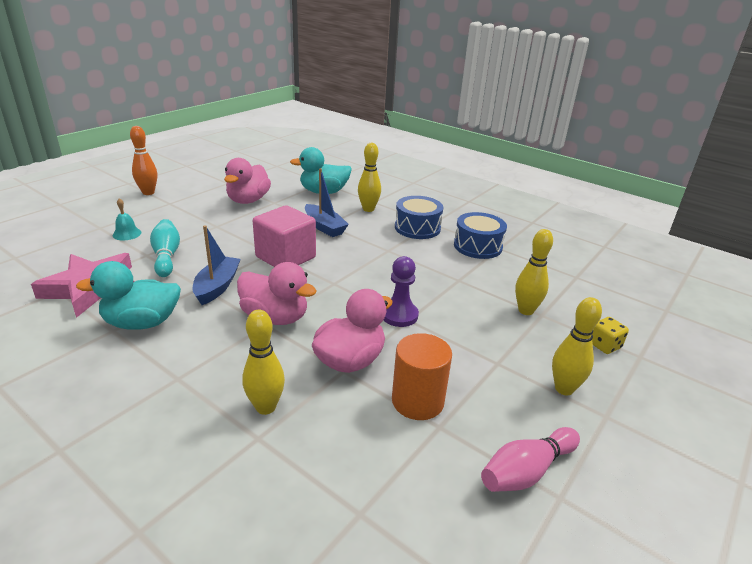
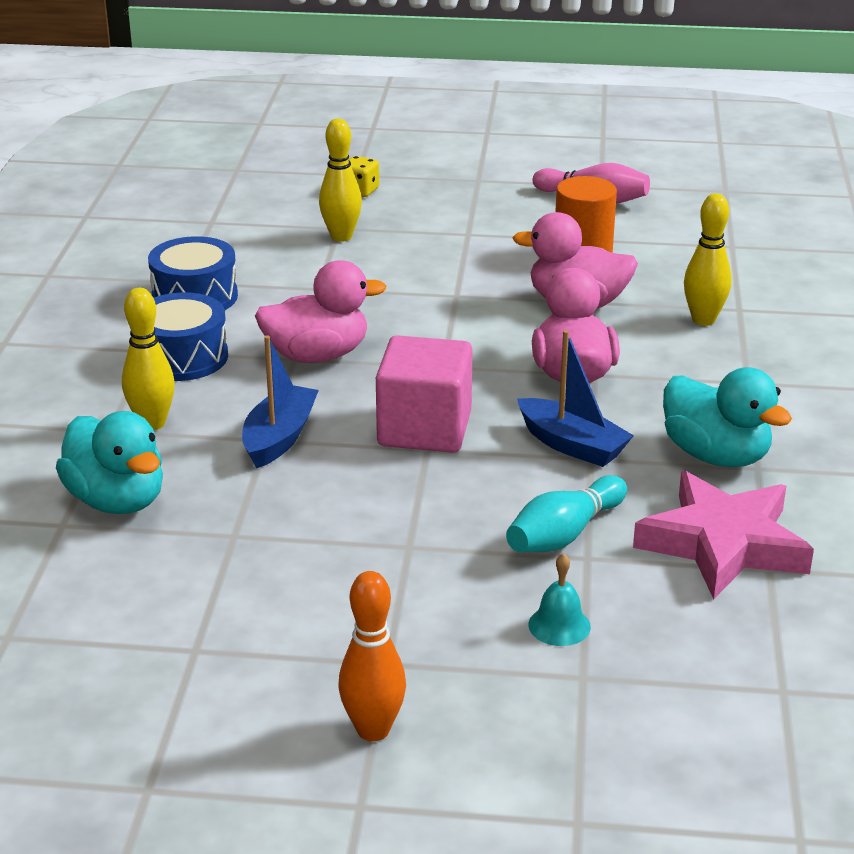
camera: 120 degrees left, 0 degrees up
(217, 286) = (572, 445): blue boat -> blue boat turned 120 degrees counterclockwise
(248, 200) = (259, 570): pink duck -> pink duck (317, 355)
(399, 315) = (455, 302): purple pawn -> none
(564, 389) = (464, 199): yellow bowling pin -> none

